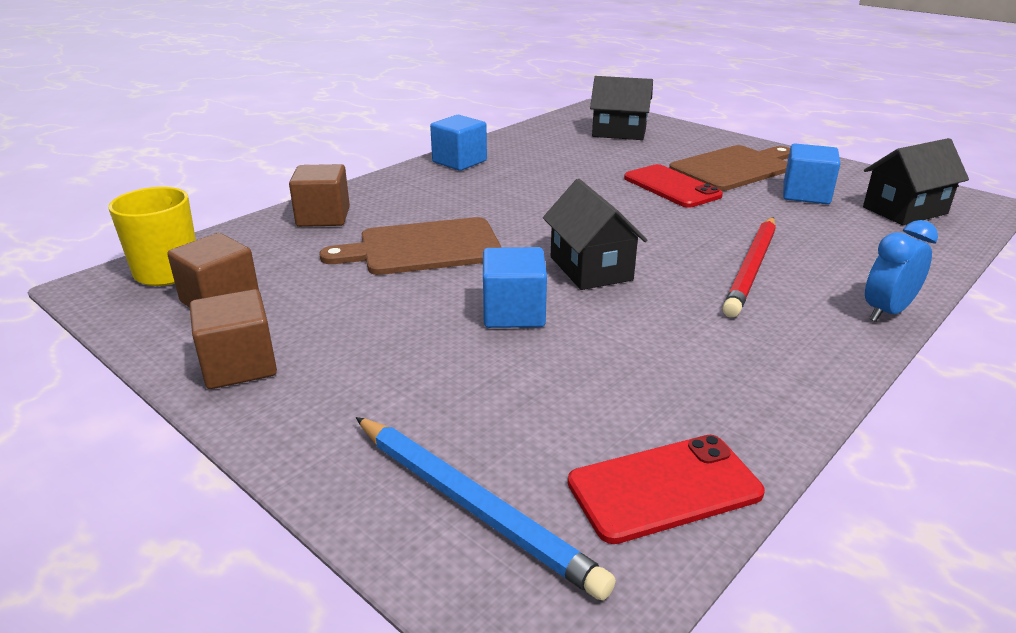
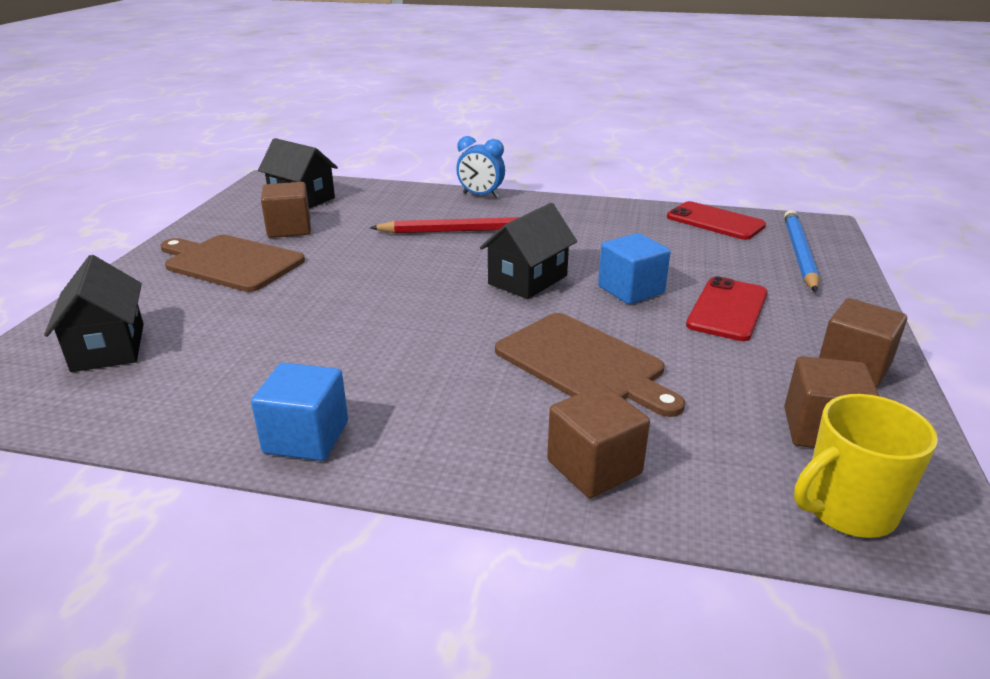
camera: 120 degrees left, 0 degrees up
(671, 187) = (309, 281): red phone -> red phone (727, 309)
(806, 194) = (289, 229): blue cube -> brown cube

